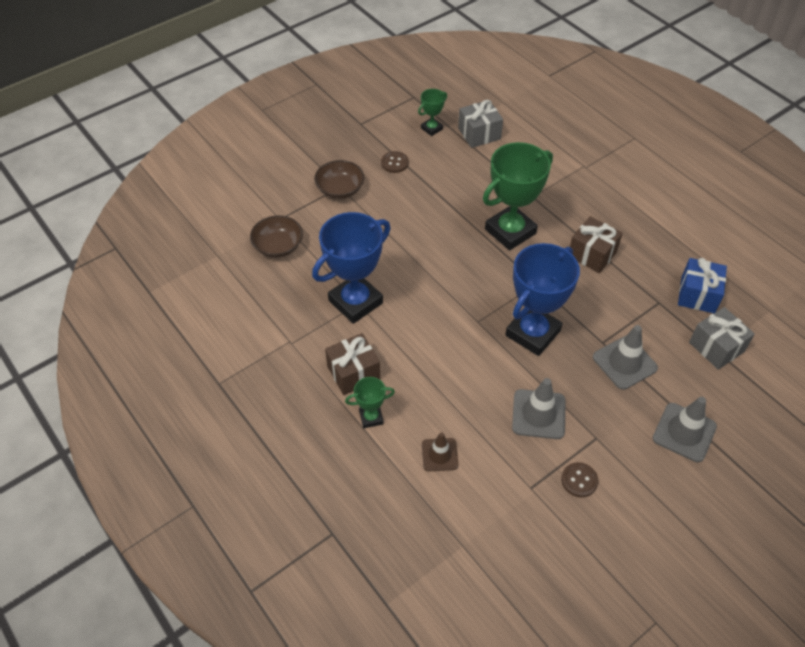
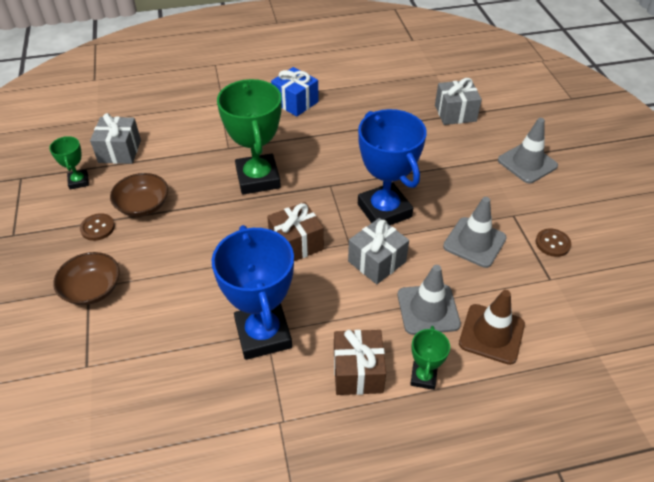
camera: 65 degrees left, 5 degrees down
(278, 246) = (128, 383): brown bowl -> brown bowl (143, 205)
(439, 455) = (491, 334): brown traffic cone -> brown traffic cone, size x1.53
(469, 348) = (377, 261): none -> grey gift
(592, 254) = (321, 139): brown gift -> brown gift (296, 244)
(624, 363) = (445, 167): grey traffic cone -> grey traffic cone (428, 309)
(698, 295) = (400, 101): blue gift -> blue gift (295, 102)

